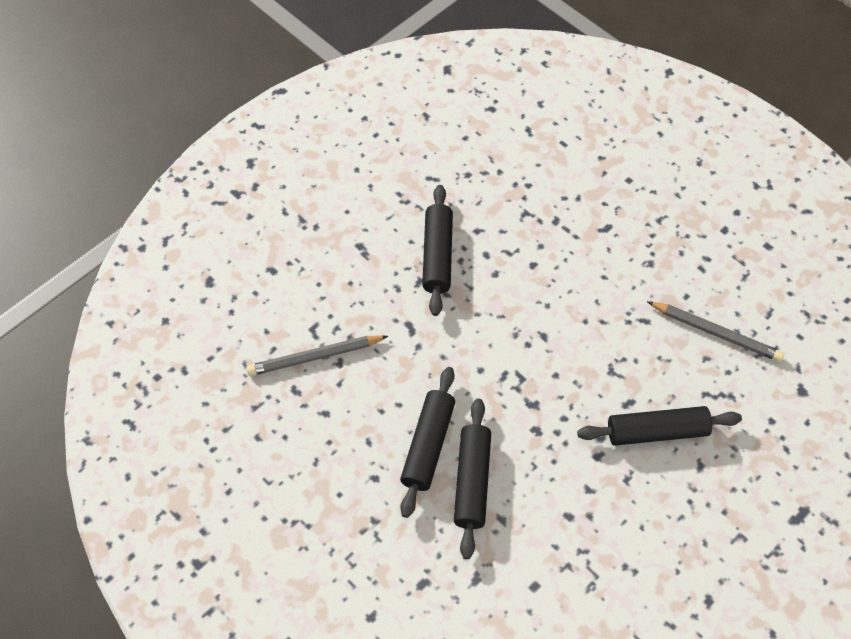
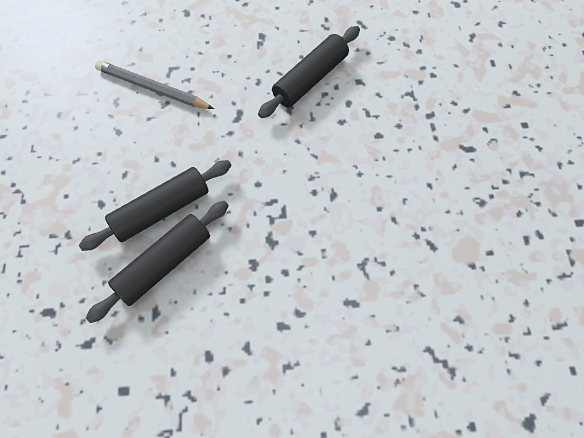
camera: 40 degrees right, 5 degrees up
(657, 431) = (353, 347): black rolling pin -> none
(716, 333) = (489, 305): grey pencil -> none

